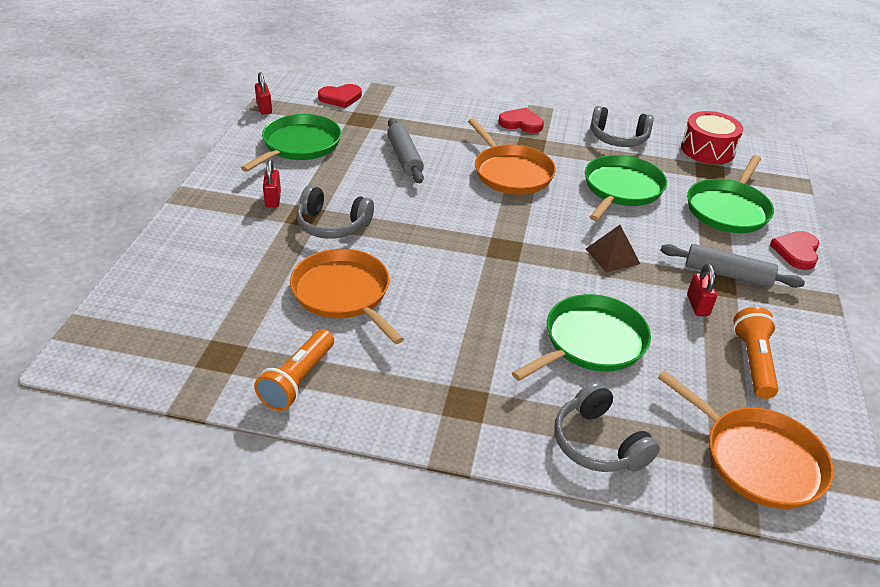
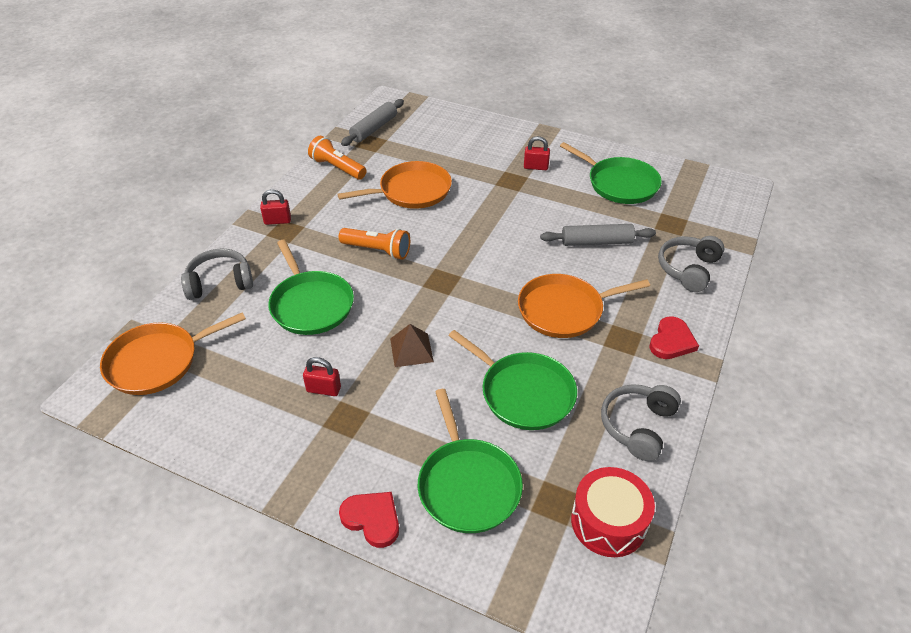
camera: 105 degrees right, 5 degrees up
(264, 108) = (686, 168): red padlock -> red padlock (277, 221)
(332, 225) = (496, 192): grey headphones -> grey headphones (688, 269)
(340, 98) = (714, 214): red heart -> none
(727, 274) = (357, 432): grey rolling pin -> grey rolling pin (374, 129)
(728, 209) = (467, 484): green pan -> green pan turned 150 degrees counterclockwise
(753, 362) = (242, 401): orange flashlight -> orange flashlight (378, 250)

